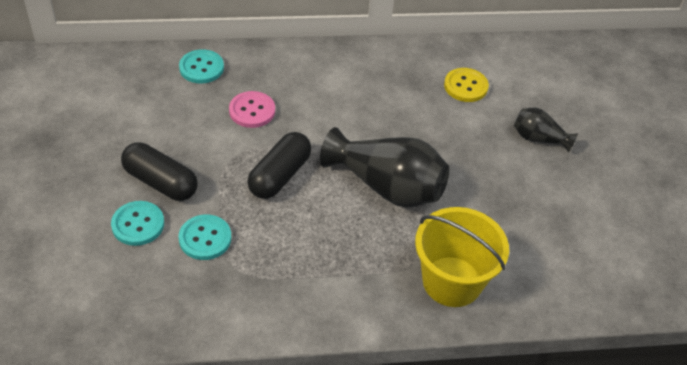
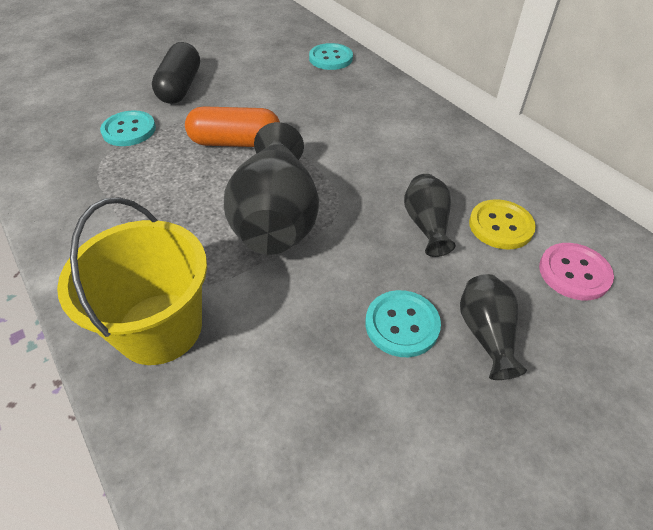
camera: 65 degrees right, 0 degrees up
(138, 224) = (126, 94): turquoise button -> turquoise button (402, 324)
(252, 111) = (305, 99): pink button -> pink button (574, 273)
(279, 175) = (235, 142): black capsule -> orange capsule
(443, 117) = (426, 225): none -> black vase

